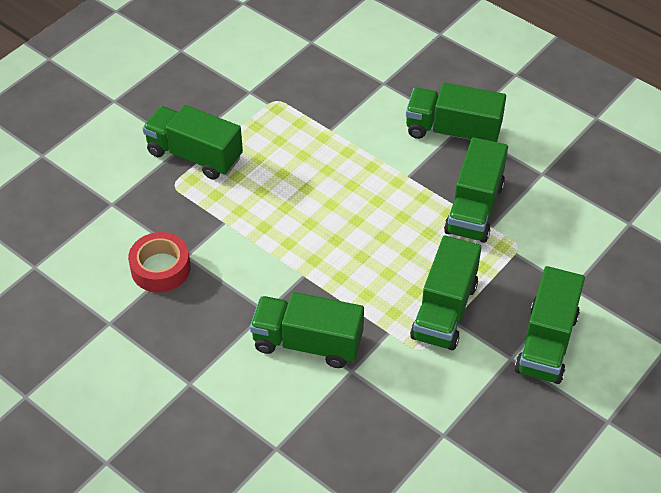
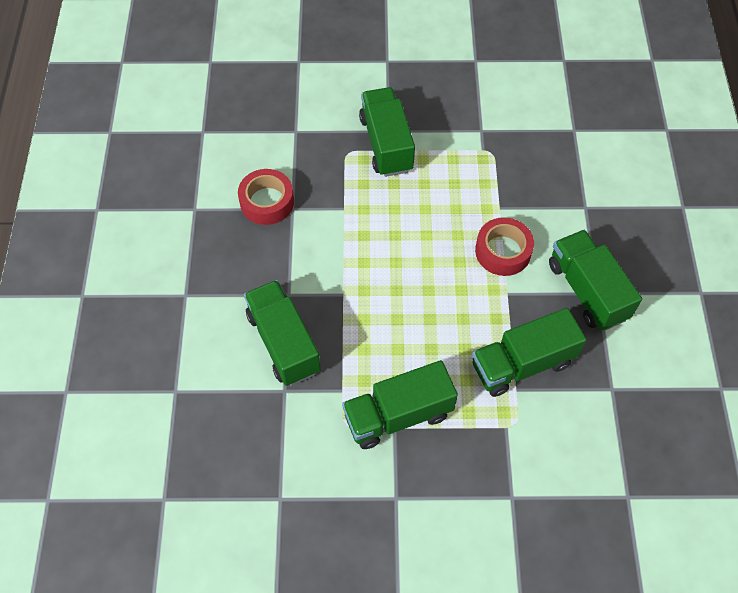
camera: 50 degrees right, 10 degrees up
(370, 154) = (503, 251): none -> red tape
(546, 343) = (435, 515): green truck -> none

